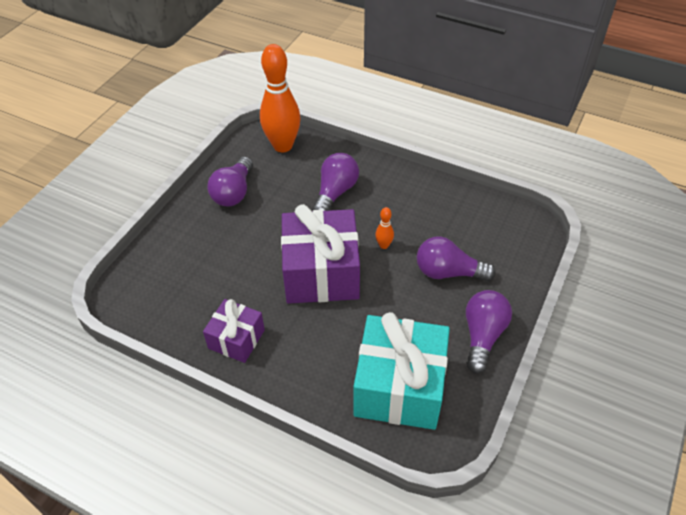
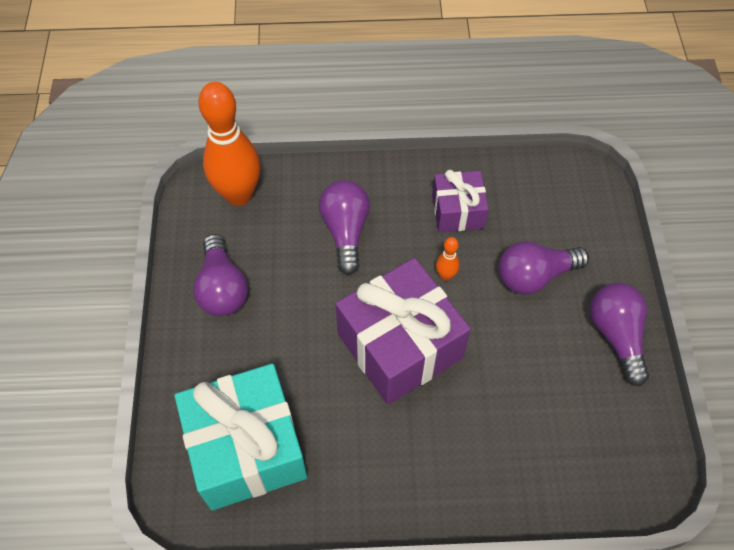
camera: 30 degrees left, 10 degrees up
(236, 339) = (361, 481): purple gift -> purple gift (457, 211)
(399, 387) = (572, 442): turquoise gift -> turquoise gift (247, 448)

